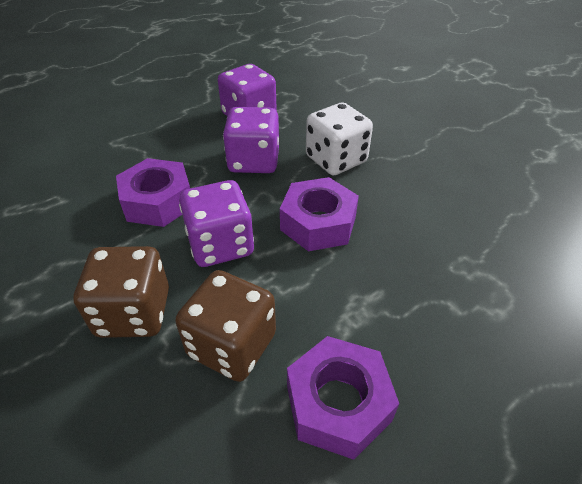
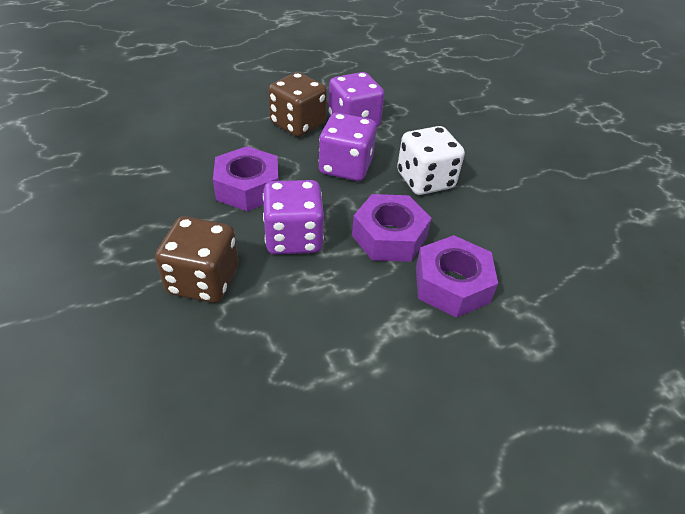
camera: 10 degrees right, 0 degrees up
(232, 345) = (280, 326): brown dice -> brown dice (297, 124)
(338, 403) = (358, 395): purple nut -> purple nut (451, 284)

